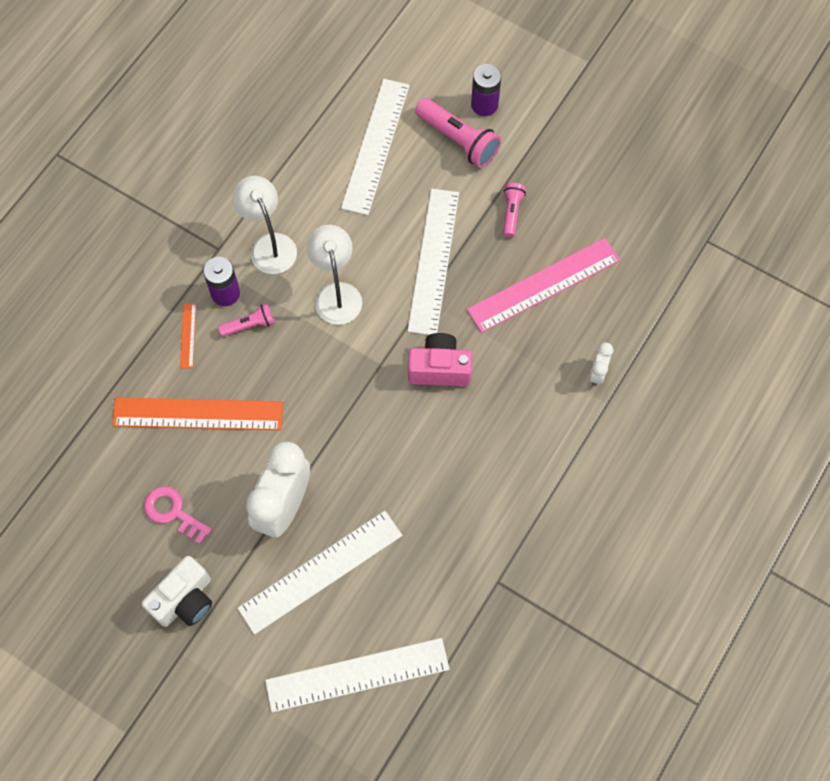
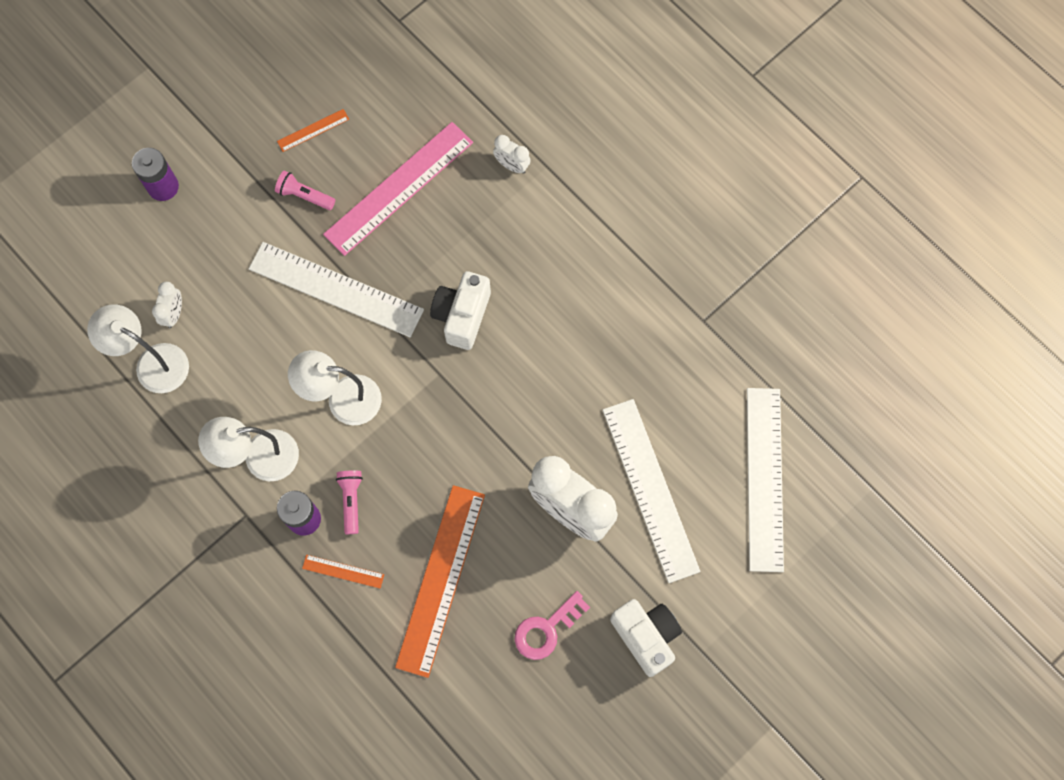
camera: 75 degrees left, 5 degrees up
(329, 143) = (152, 363): none -> white lamp
(375, 146) = (174, 314): white ruler -> white clock
(439, 368) = (462, 316): pink camera -> white camera
(458, 140) = (197, 225): pink flashlight -> none
(543, 285) = (399, 188): pink ruler -> pink ruler turned 60 degrees clockwise
(575, 202) = (313, 130): none -> orange ruler

